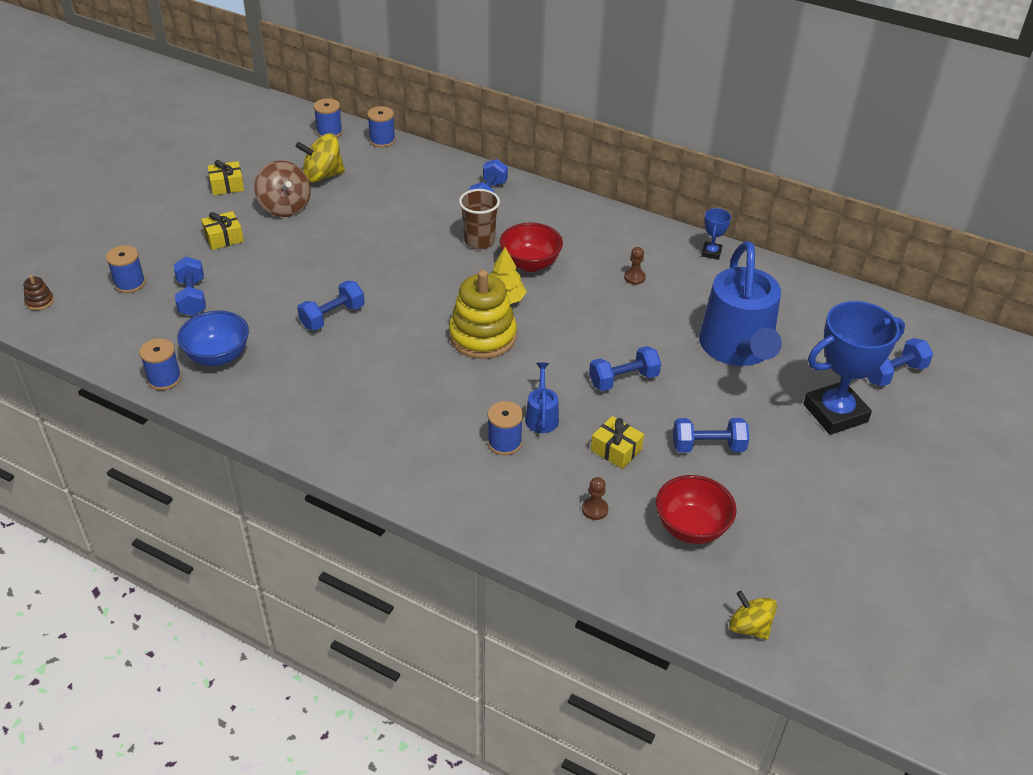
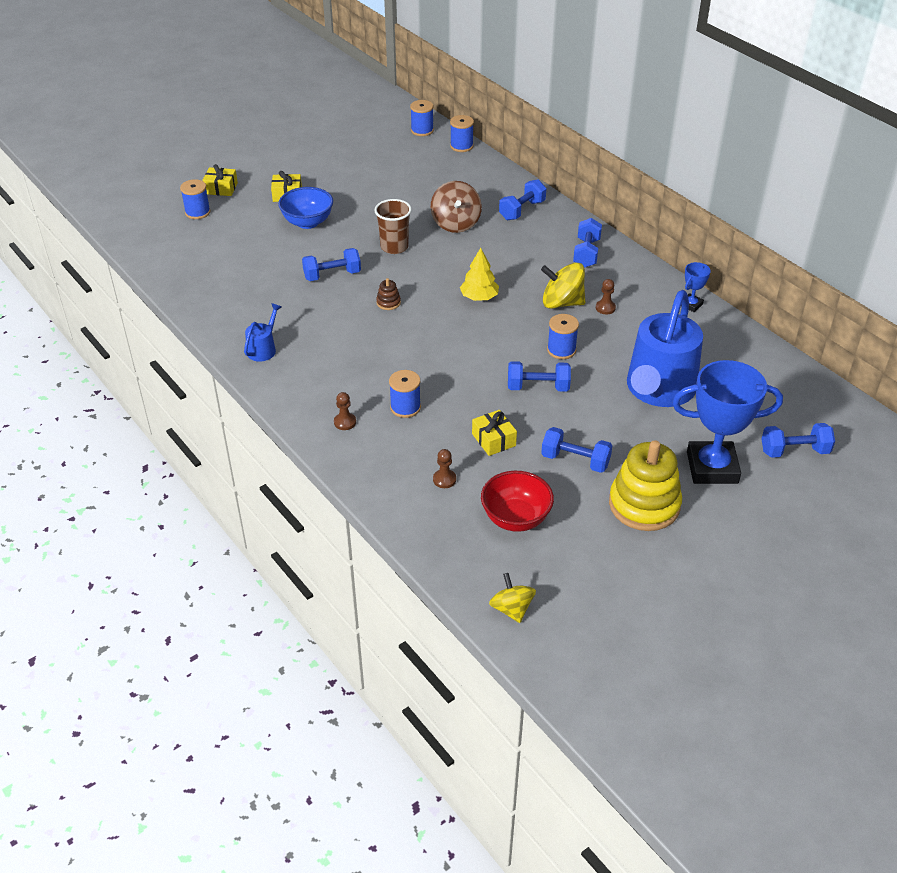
camera: 25 degrees right, 0 degrees up
(39, 301) = (127, 210): brown stacking toy -> brown stacking toy (388, 303)
(164, 379) = (180, 288): blue spool -> blue spool (561, 350)
(192, 298) = (236, 234): blue dumbbell -> blue dumbbell (586, 253)
(218, 356) = (228, 282): blue bowl -> blue bowl (307, 222)
(227, 185) = (314, 155): yellow gift -> yellow gift (221, 188)
(285, 207) = (349, 182): brown spinning top -> brown spinning top (456, 223)
(323, 176) = (394, 164): yellow spinning top -> yellow spinning top (562, 303)
(451, 479) = (345, 422): none -> brown pawn
(479, 241) = (489, 245): brown cup -> brown cup (394, 247)
(482, 336) = (442, 321): yellow stacking toy -> yellow stacking toy (644, 505)
(530, 264) = (521, 274): red bowl -> none
(541, 416) = (449, 396): blue watering can -> blue watering can (263, 349)

